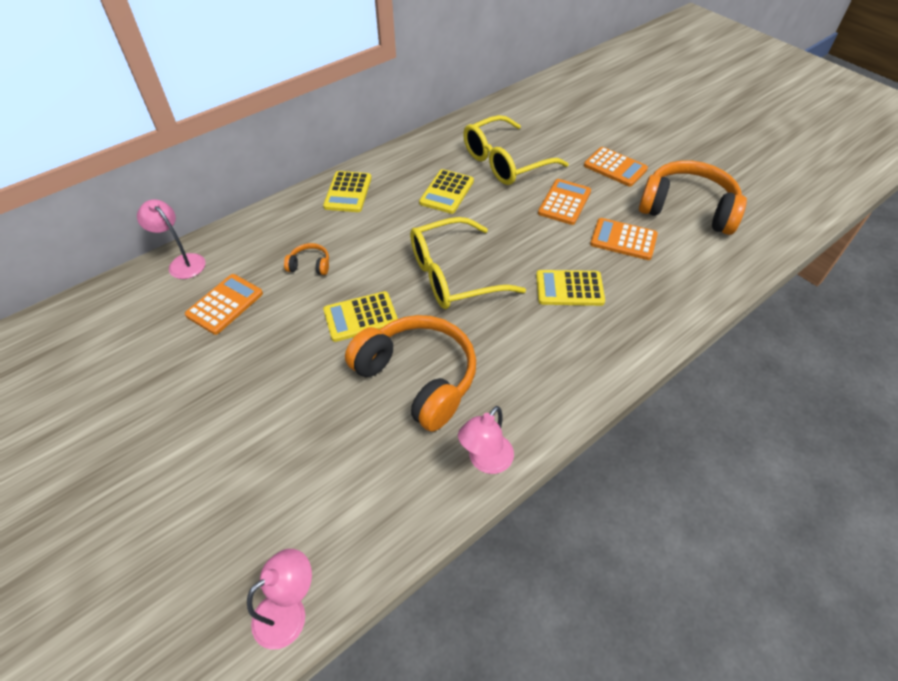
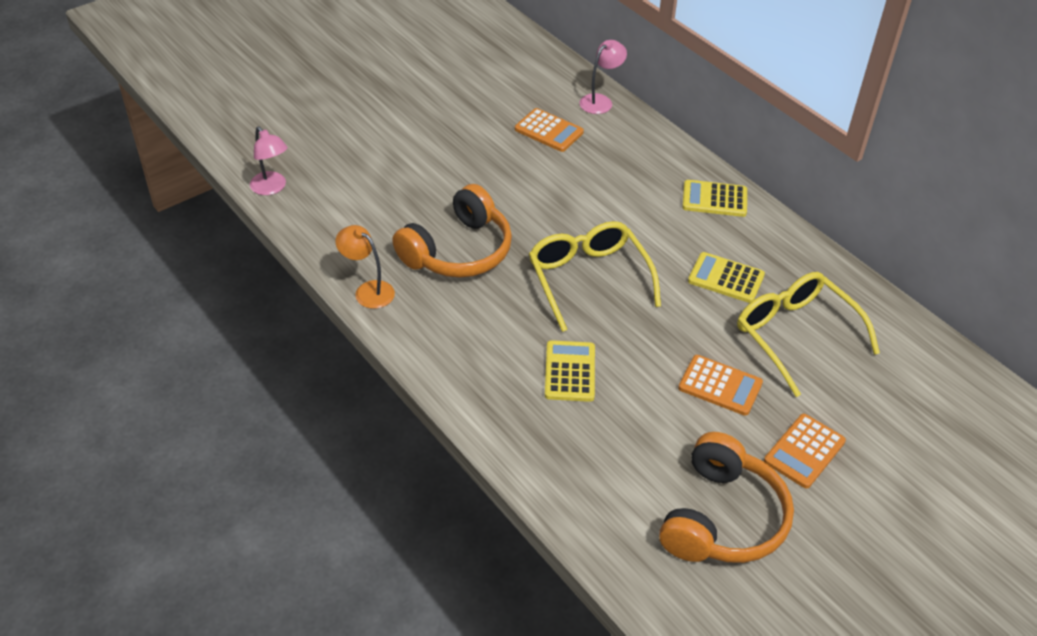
camera: 90 degrees right, 5 degrees down
(310, 265) = (599, 178): orange headphones -> none
(361, 317) = (532, 214): yellow calculator -> none
(485, 461) = (368, 290): pink lamp -> orange lamp
(623, 240) = (654, 434): orange calculator -> none

